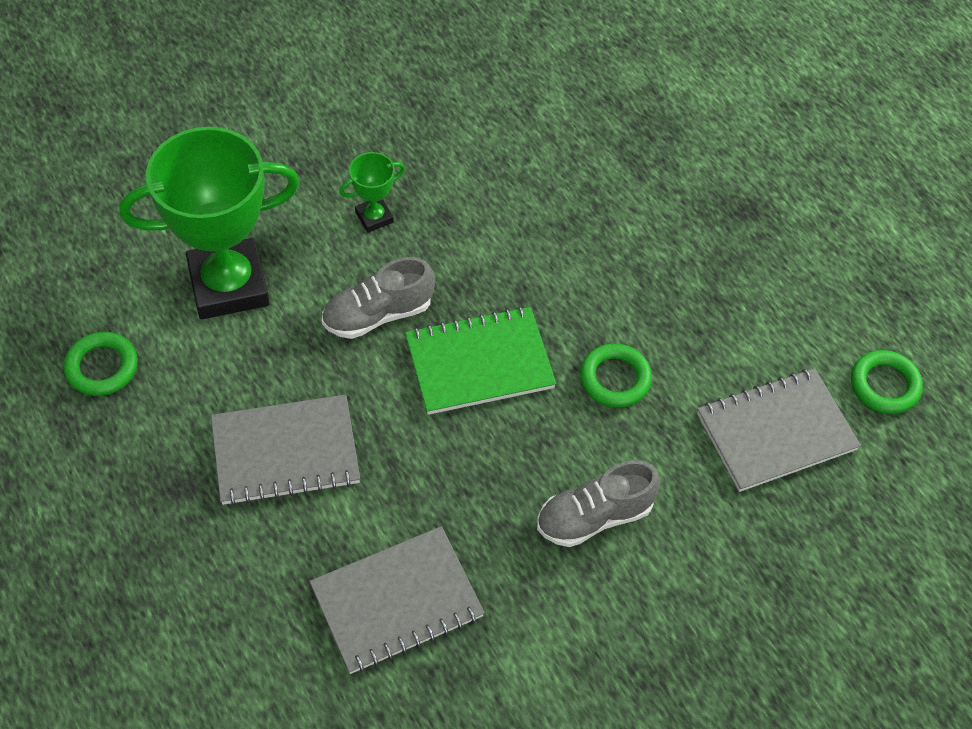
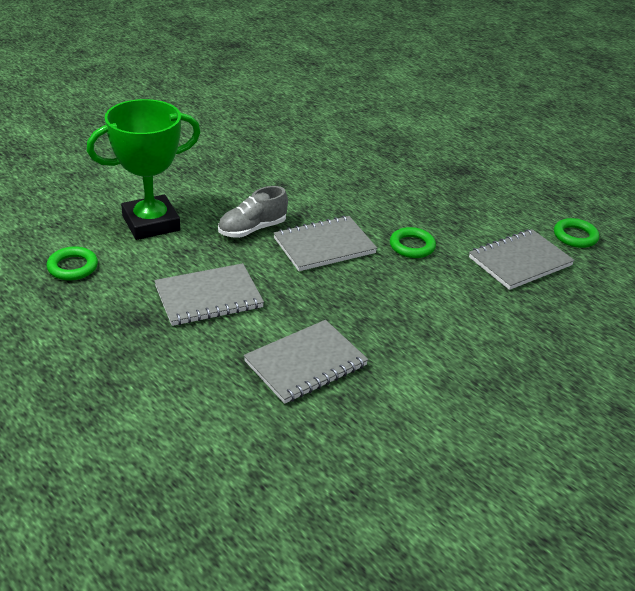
camera: 10 degrees left, 20 degrees down
(374, 217) = (237, 188): green trophy -> none
(479, 363) = (324, 246): green notebook -> grey notebook
(594, 516) = (422, 310): grey shoe -> none

